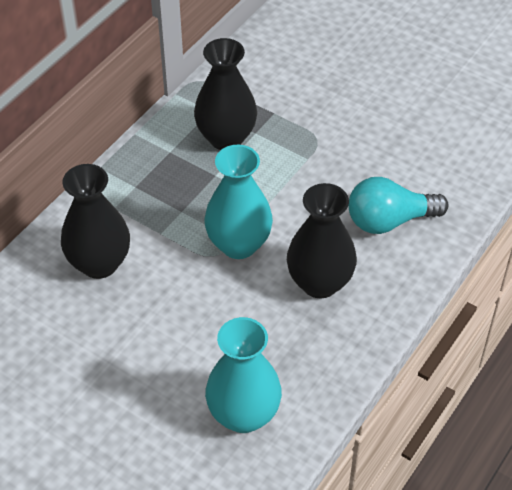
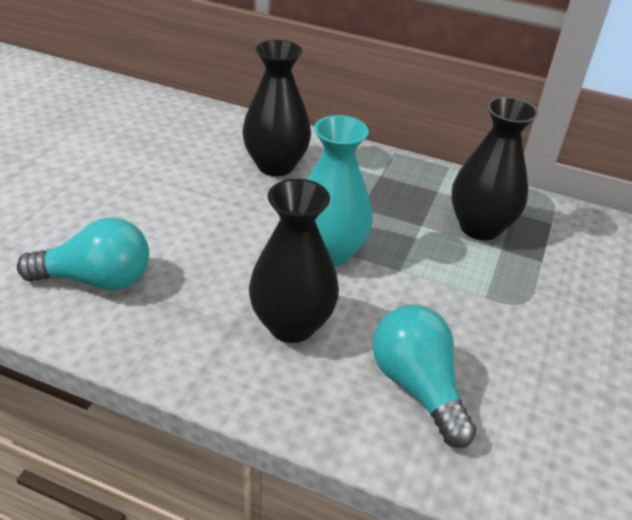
camera: 75 degrees right, 10 degrees down
(243, 415) = (97, 279): turquoise vase -> turquoise light bulb

